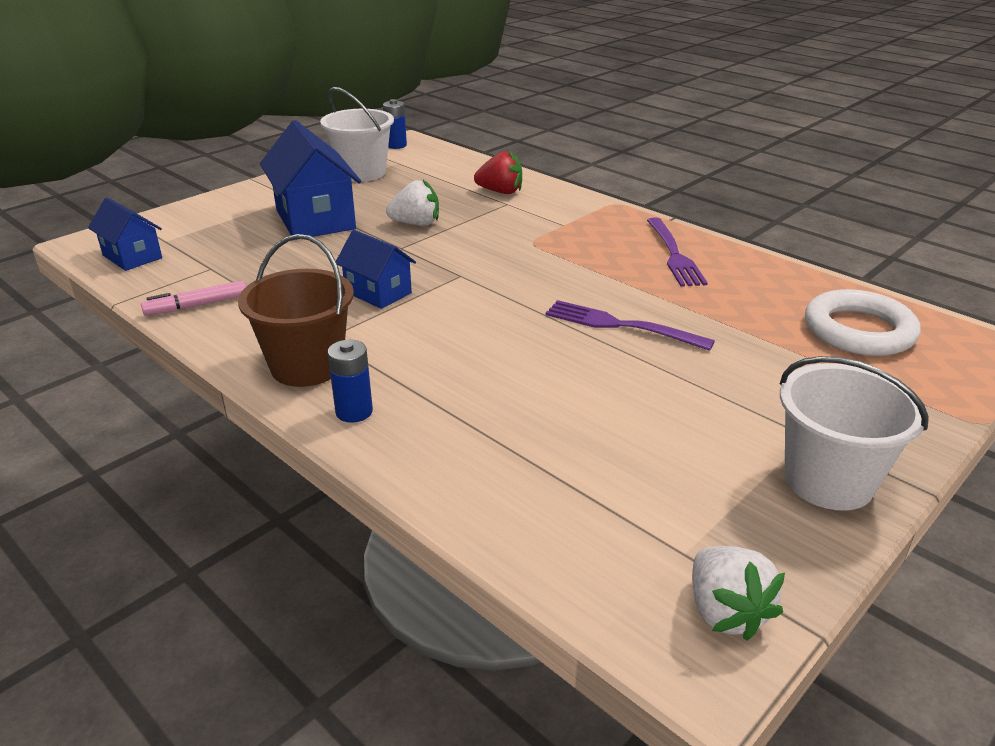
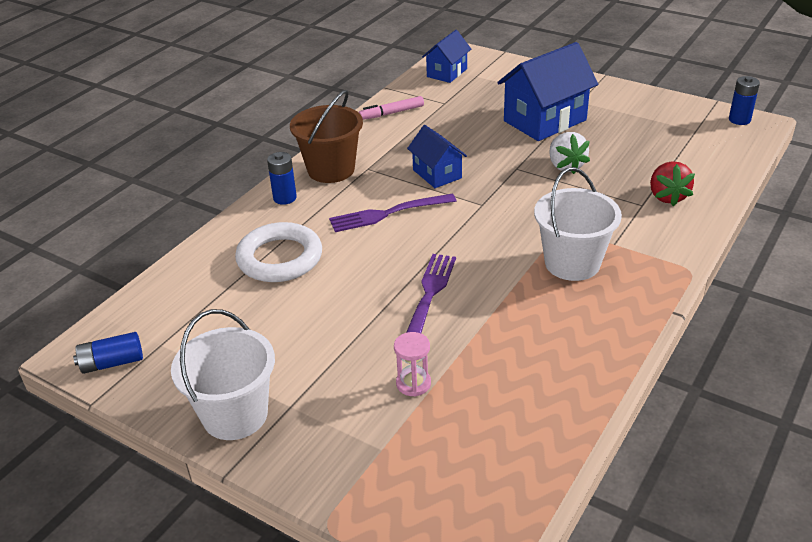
camera: 80 degrees right, 5 degrees up
(197, 305) = (392, 113): pink marker -> pink marker turned 75 degrees counterclockwise
(362, 172) = (656, 118): white bucket -> white bucket (572, 263)
(378, 292) = (437, 174): blue house -> blue house turned 60 degrees counterclockwise
(674, 254) = (584, 319): purple fork -> purple fork (388, 213)
(725, 612) = (112, 363): white strawberry -> blue battery
(765, 351) = (413, 383): none -> pink hourglass
(859, 330) = (473, 452): white ring -> white ring (280, 258)

